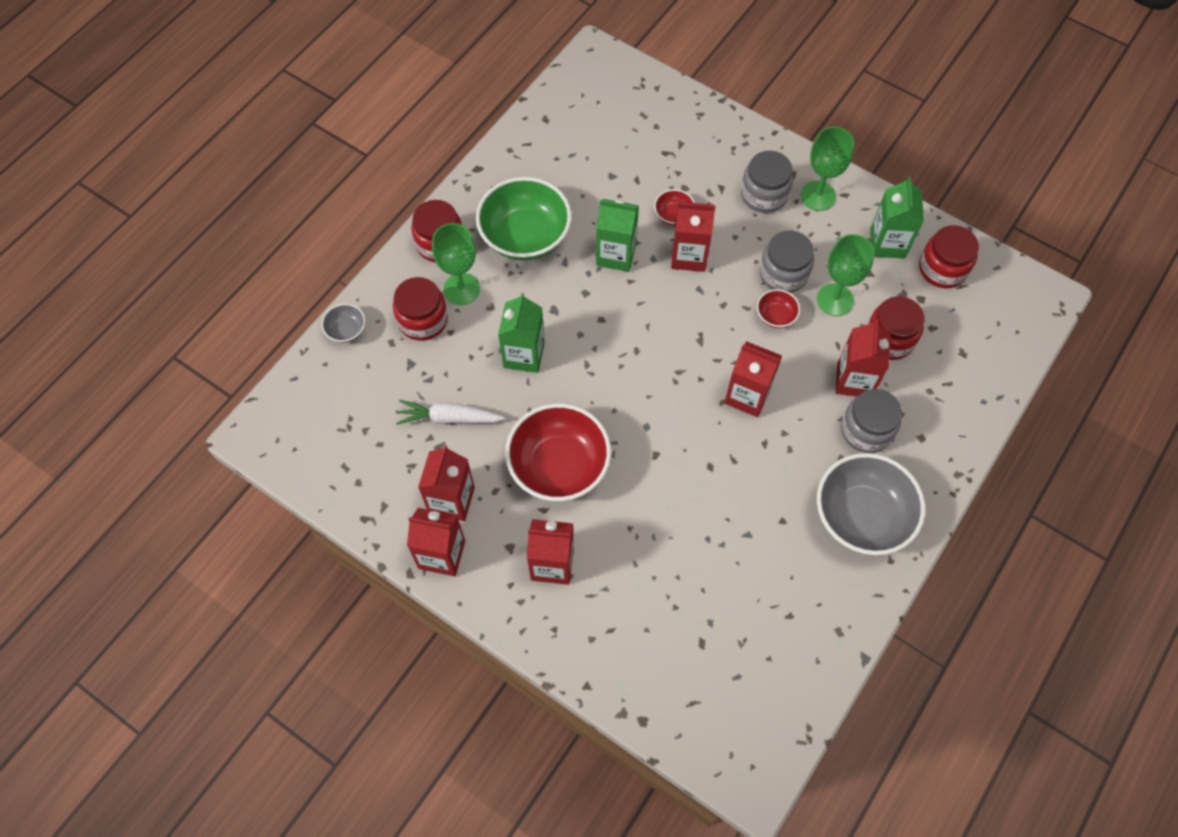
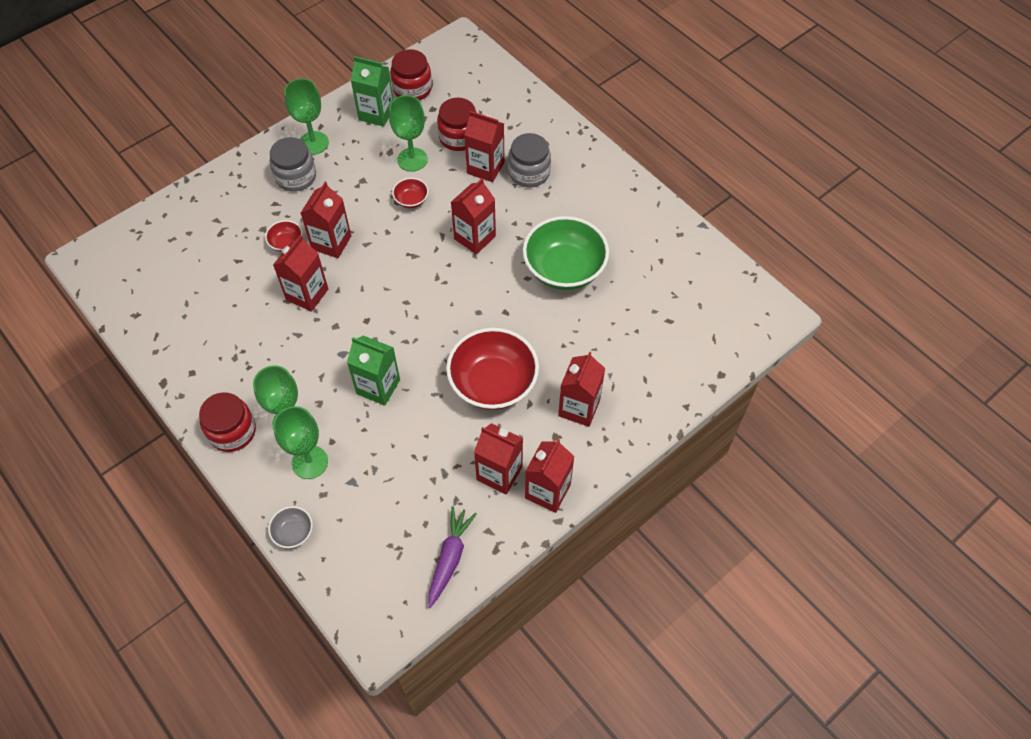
camera: 75 degrees left, 5 degrees down
(347, 477) = (450, 558): none -> purple carrot
(423, 320) = (310, 462): red jar -> green goblet
(449, 418) = (419, 459): white carrot -> none
(525, 236) = (256, 359): green bowl -> green bowl (564, 269)
(616, 255) = (307, 294): green carton -> red carton
(783, 274) = (375, 185): grey jar -> none
(862, 516) = (596, 195): grey bowl -> none

